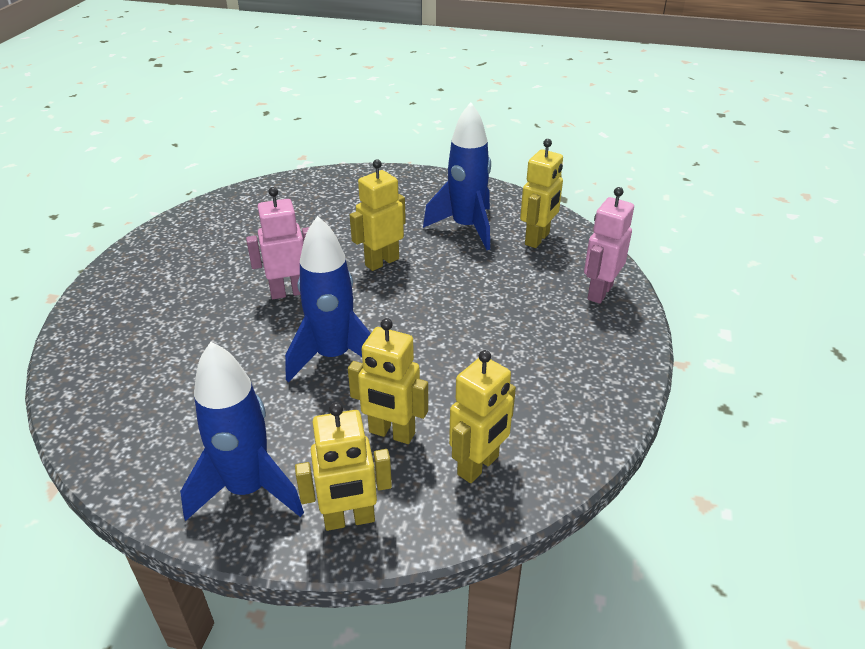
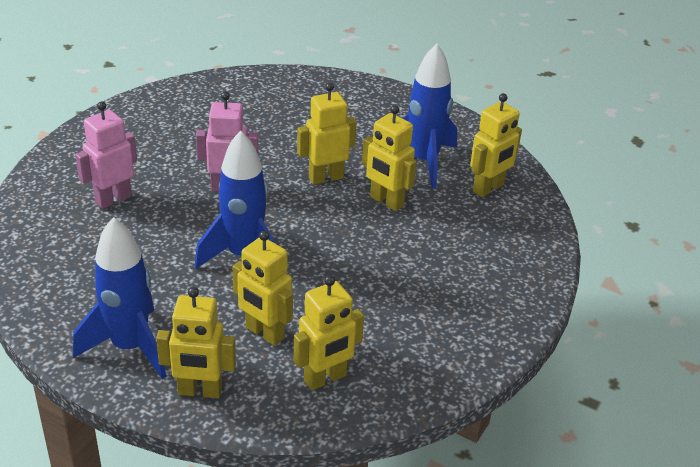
camera: 15 degrees right, 0 degrees up
(450, 271) = (386, 201): none -> yellow robot
(599, 292) = (520, 255): pink robot -> pink robot (113, 199)

